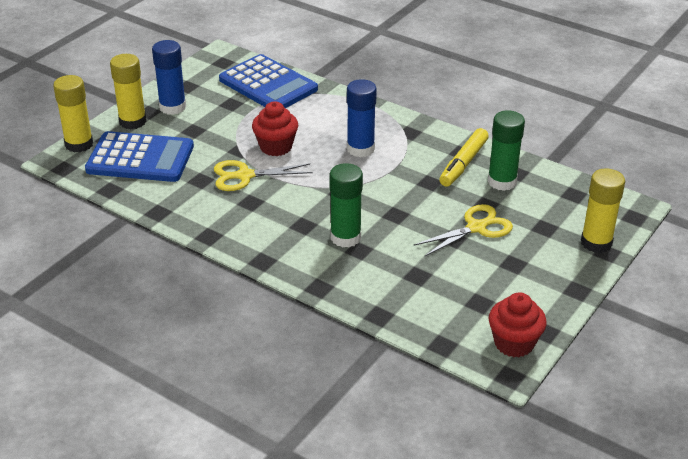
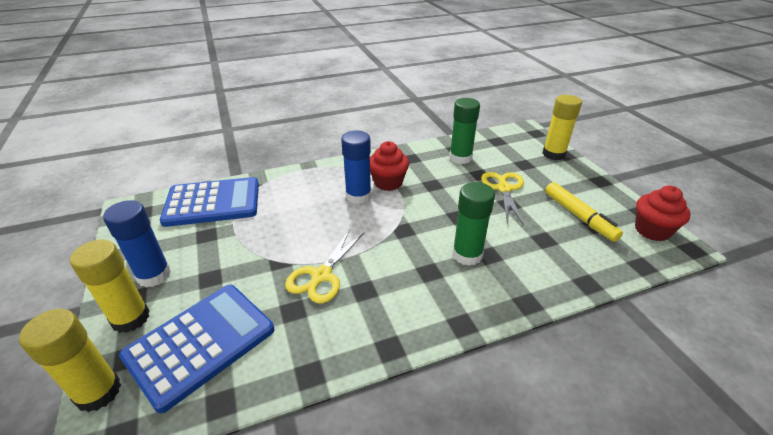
camera: 55 degrees left, 0 degrees up
(276, 147) = (302, 237): red cupcake -> red cupcake (388, 182)
(463, 164) = (425, 163): yellow marker -> yellow marker (579, 216)

